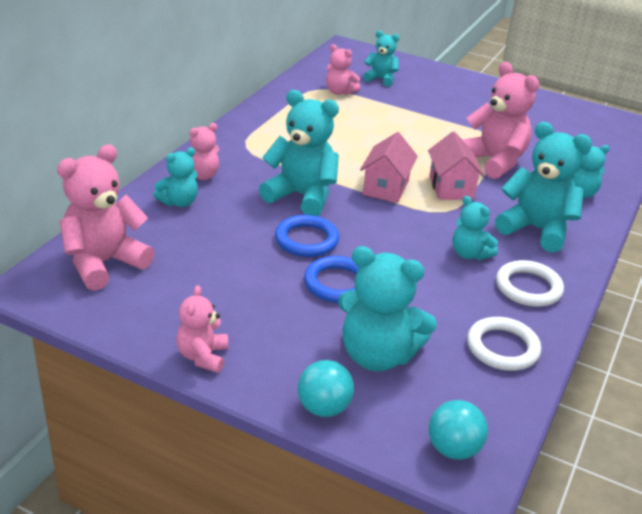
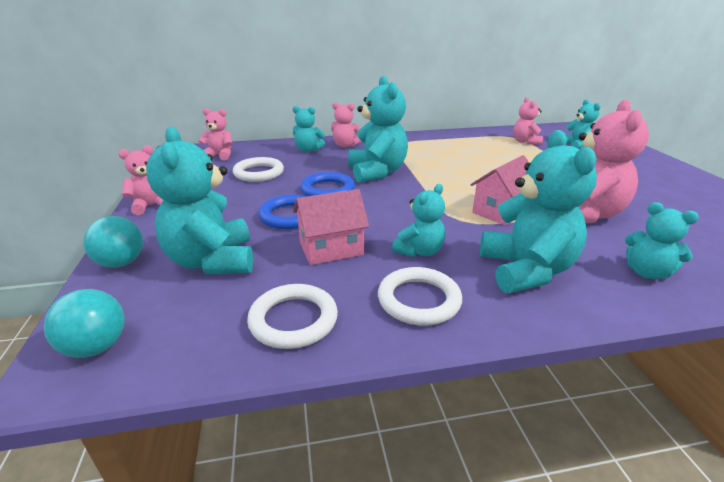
camera: 55 degrees right, 5 degrees down
(104, 263) = (220, 156): pink teddy bear -> pink teddy bear, size x0.56
(203, 259) = (259, 173): none -> white ring
(385, 187) = (444, 190): pink house -> pink house (331, 248)
(469, 254) = (419, 251): turquoise teddy bear -> turquoise teddy bear turned 150 degrees counterclockwise

